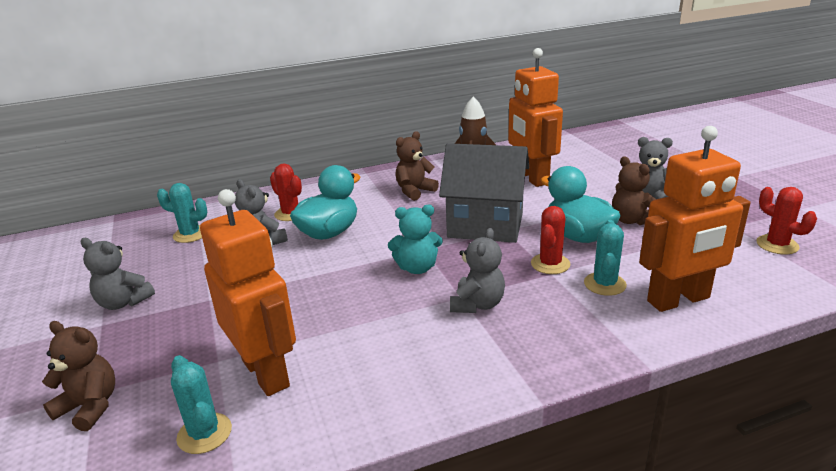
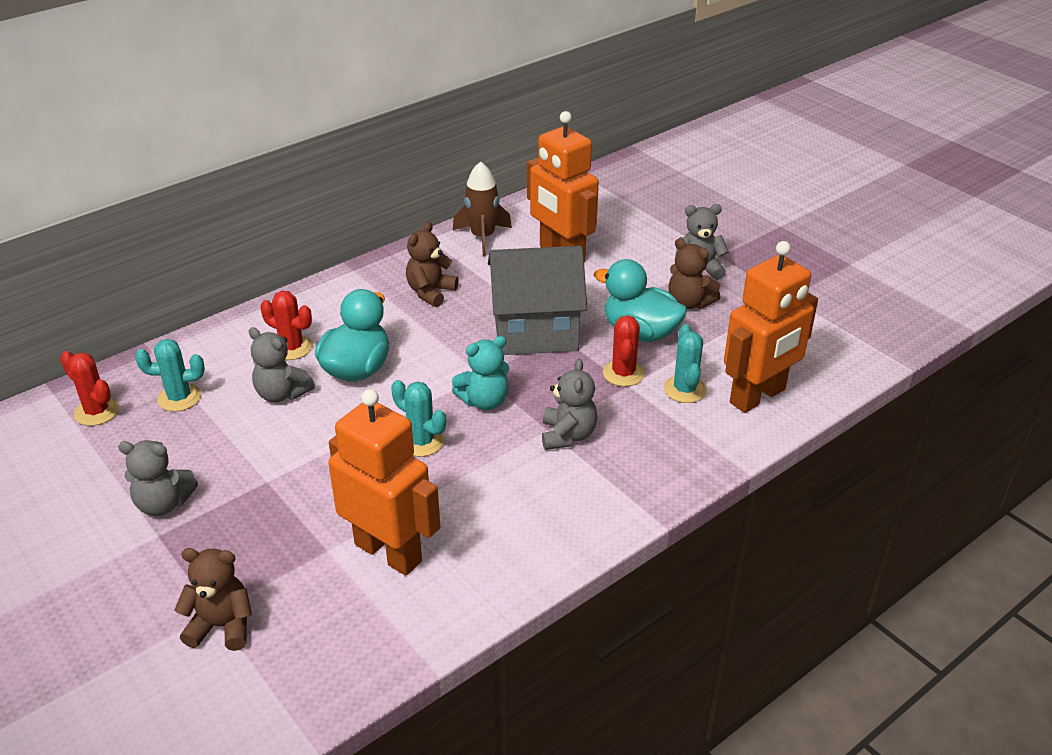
camera: 20 degrees left, 10 degrees up
(204, 433) = (365, 625): turquoise cactus -> turquoise cactus (421, 442)
(777, 245) = (835, 315): red cactus -> red cactus (97, 412)

